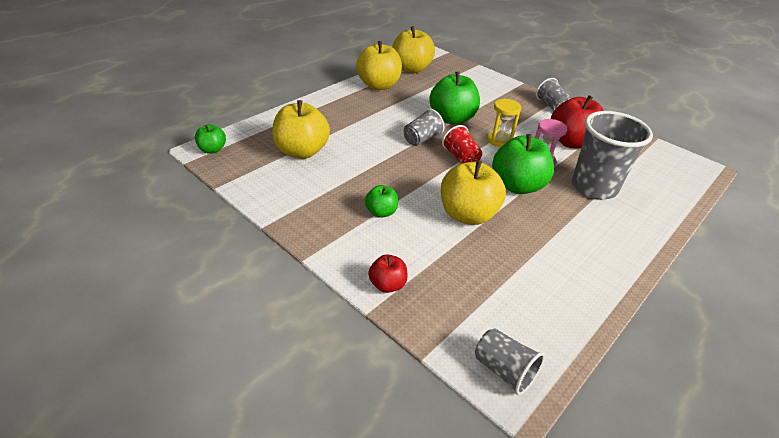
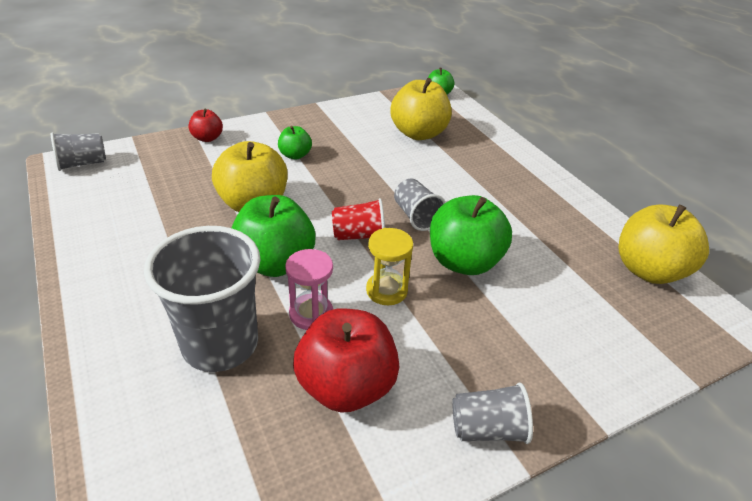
camera: 110 degrees right, 0 degrees up
(378, 85) = (578, 218): yellow apple -> none

